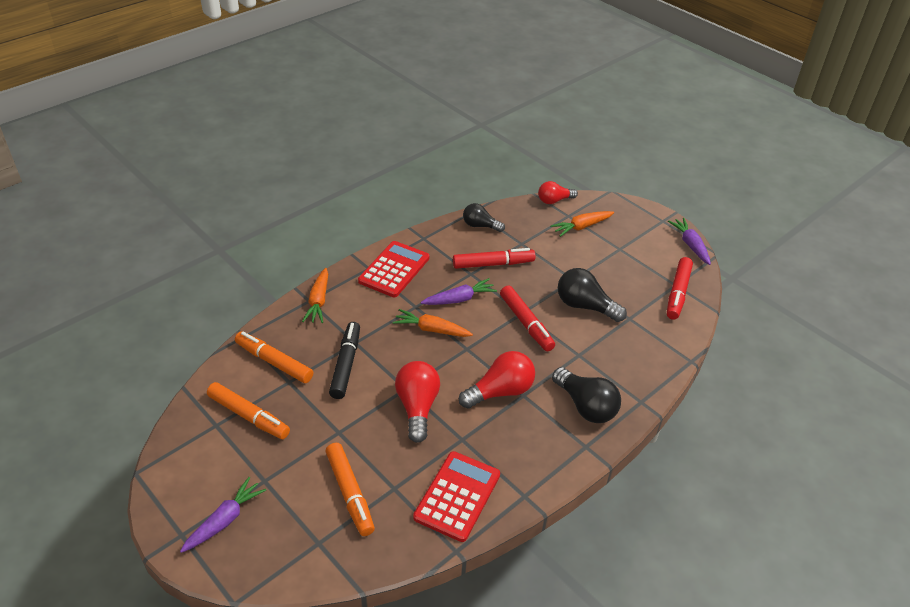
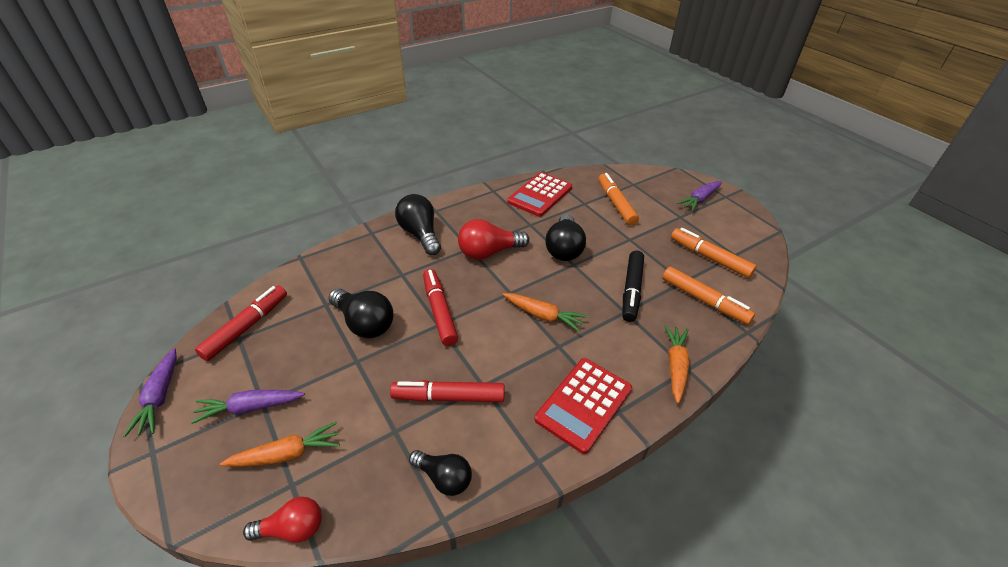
camera: 170 degrees left, 0 degrees up
(417, 407) = (564, 248): red light bulb -> black light bulb
(459, 299) = (505, 349): purple carrot -> purple carrot (250, 408)

